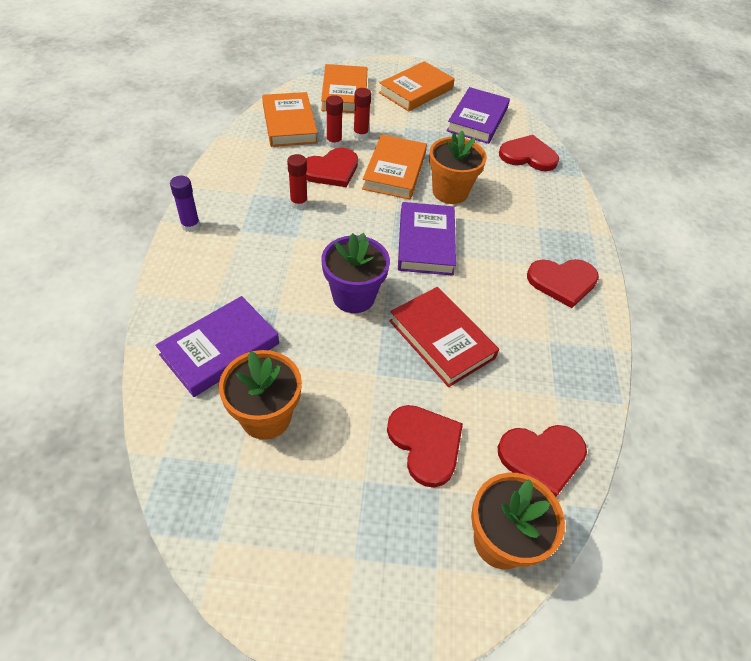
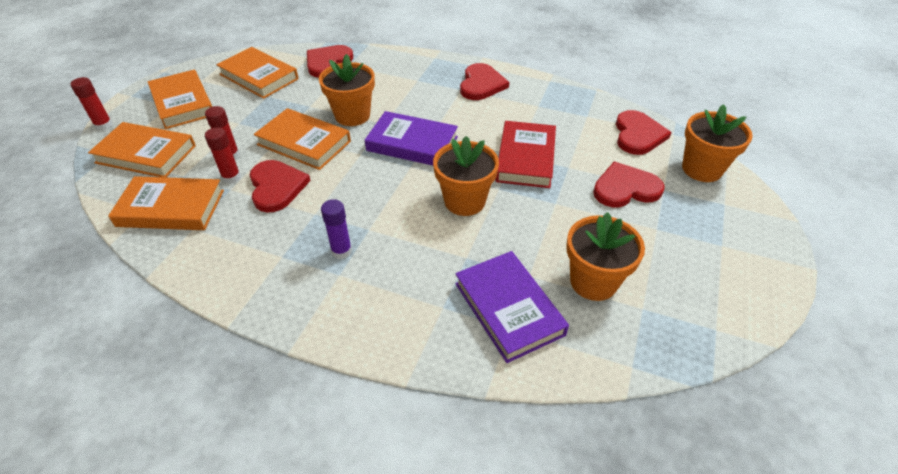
camera: 70 degrees left, 5 degrees down
(190, 225) = (311, 320): purple glue stick -> purple glue stick (341, 251)
(299, 203) = (317, 220): red glue stick -> red glue stick (104, 125)
(353, 296) = (464, 201): purple flower pot -> orange flower pot
(441, 339) = (525, 158): red book -> red book turned 60 degrees counterclockwise
(477, 120) = (259, 77): purple book -> orange book

